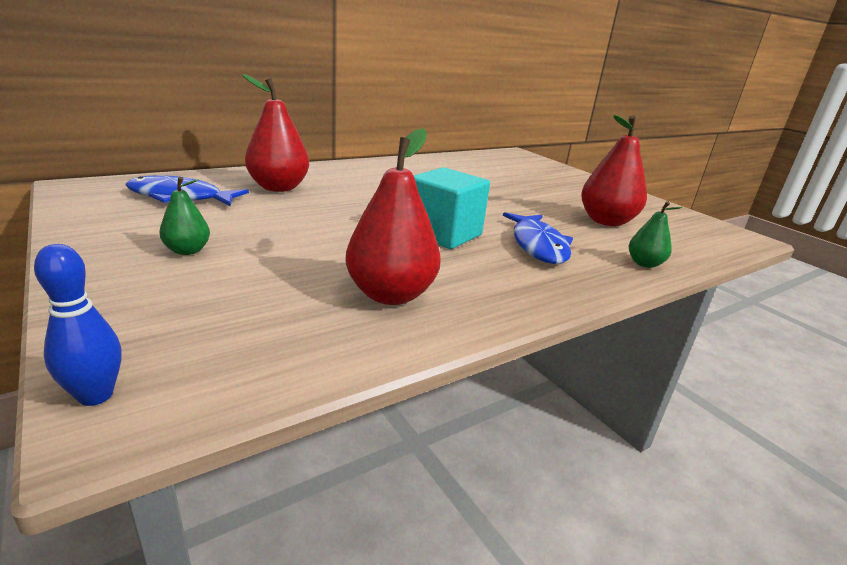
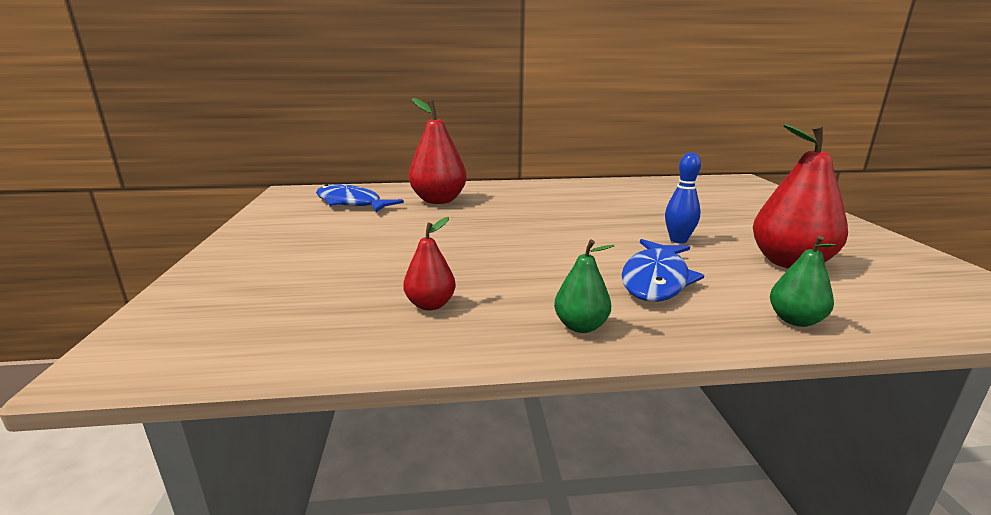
camera: 30 degrees right, 5 degrees down
(95, 395) = (126, 340): blue bowling pin -> blue bowling pin (678, 240)
(187, 251) = (308, 244): green pear -> green pear (581, 326)
(391, 294) = (430, 305): red pear -> red pear, size x0.54
(443, 234) = (553, 255): turquoise cube -> none

